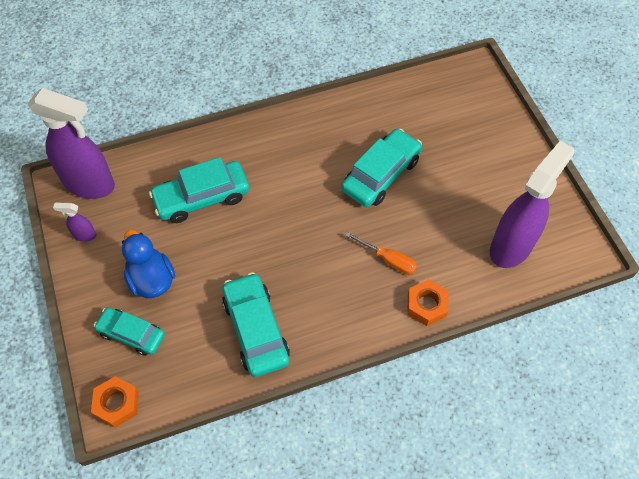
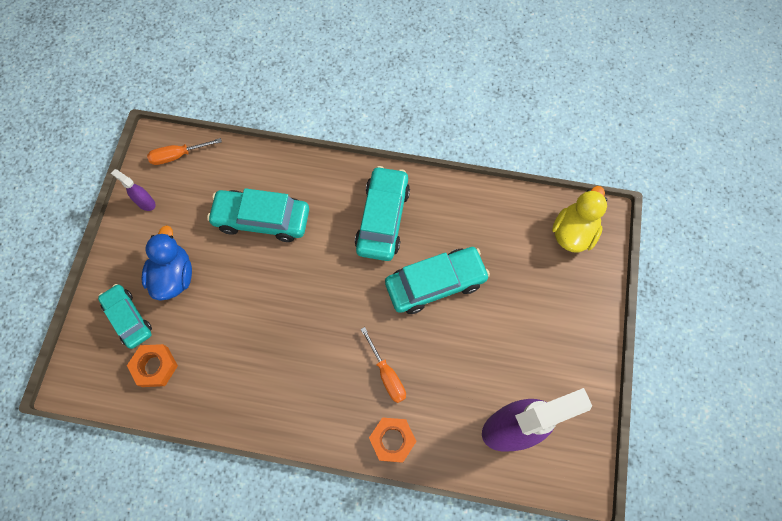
camera: 30 degrees right, 10 degrees up
(90, 184) = (178, 155): purple spray bottle -> orange screwdriver
(117, 404) = (80, 375): orange nut -> orange nut (155, 366)
(256, 329) = (230, 374): turquoise car -> turquoise car (383, 219)
(461, 88) = (573, 232): none -> yellow duck

